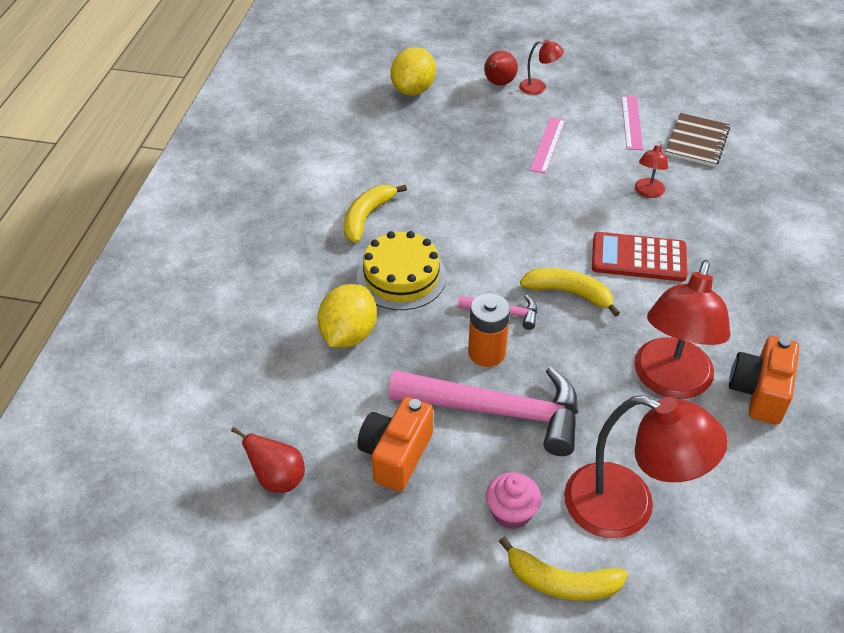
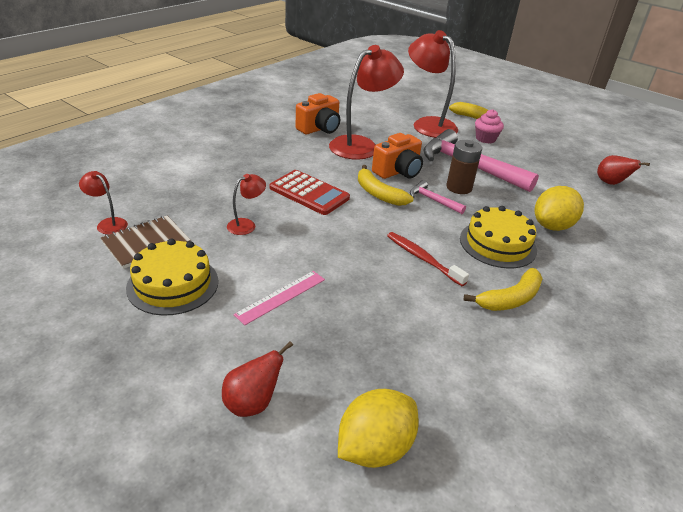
camera: 155 degrees left, 10 degrees down
(396, 455) = (538, 170): orange camera -> orange camera (398, 172)
(464, 226) = (423, 259): none -> red toothbrush
(486, 353) = (459, 187): orange battery -> brown battery
(538, 87) = (211, 372): red lamp -> red lamp (108, 223)
(631, 122) = (173, 284): pink ruler -> yellow cake

